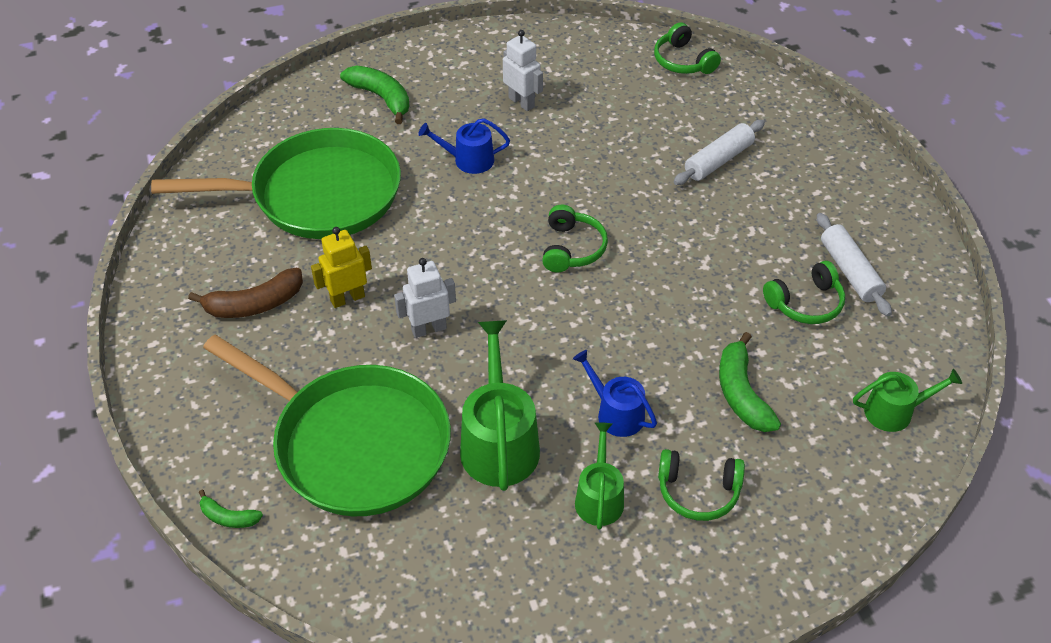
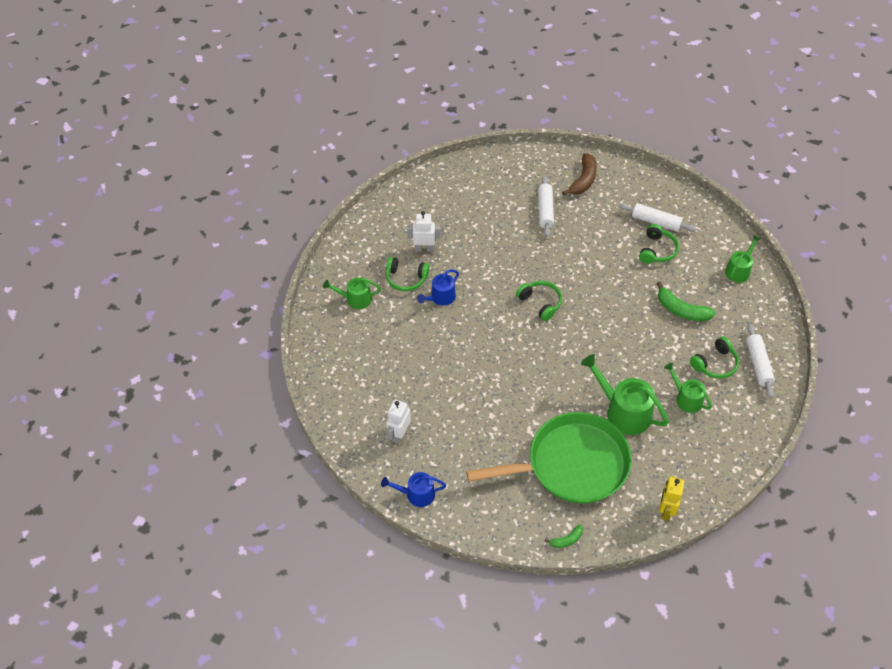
camera: 45 degrees left, 5 degrees up
(254, 304) = (445, 446): brown banana -> brown banana (583, 180)
(318, 194) = (397, 372): green pan -> none
(347, 298) = (480, 407): yellow robot -> yellow robot (666, 510)
(381, 98) = (355, 299): green banana -> green watering can
(428, 329) = (533, 390): white robot -> white robot (399, 434)
(616, 413) = (649, 359): blue watering can -> blue watering can (416, 494)
(683, 61) = (467, 170): green headphones -> green headphones (406, 279)
(760, 544) = (758, 364): none -> white rolling pin

